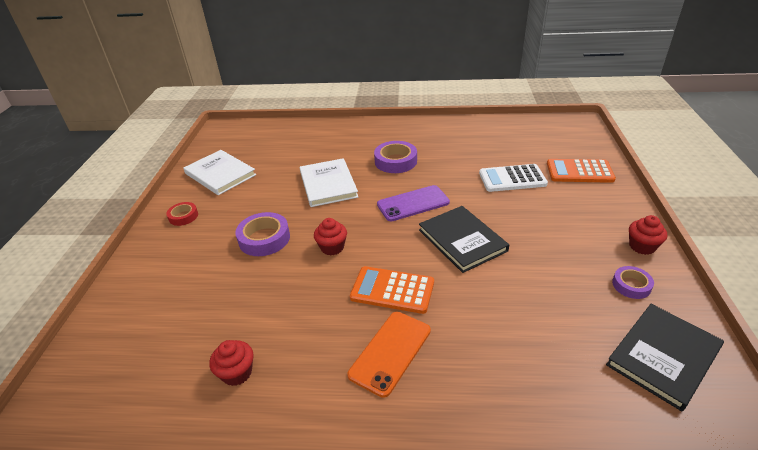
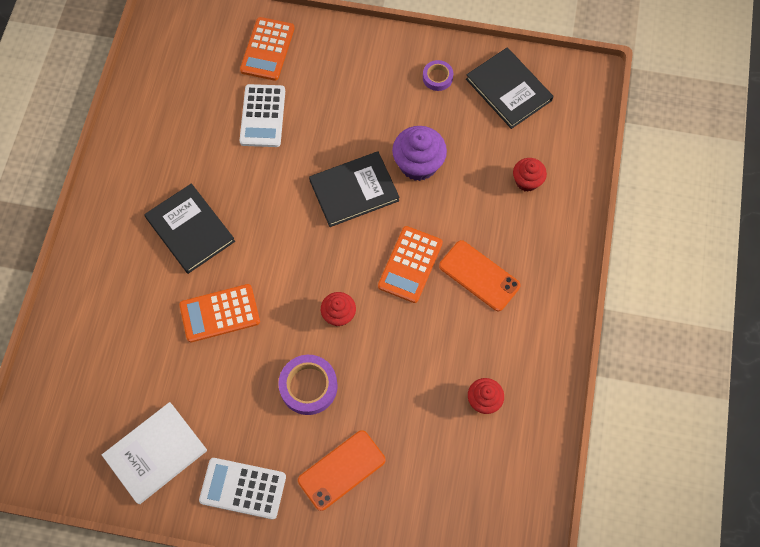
camera: 85 degrees left, 30 degrees up
(183, 216) = (243, 488): red tape -> white calculator
(184, 269) = (341, 470): none -> orange phone
(328, 184) = (220, 313): white book -> orange calculator
(395, 161) = (190, 230): purple tape -> black book
(413, 203) = (282, 225): purple phone -> none
(512, 282) = (418, 164): none -> purple cupcake
(642, 246) = (393, 48): red cupcake -> red cupcake (527, 181)

